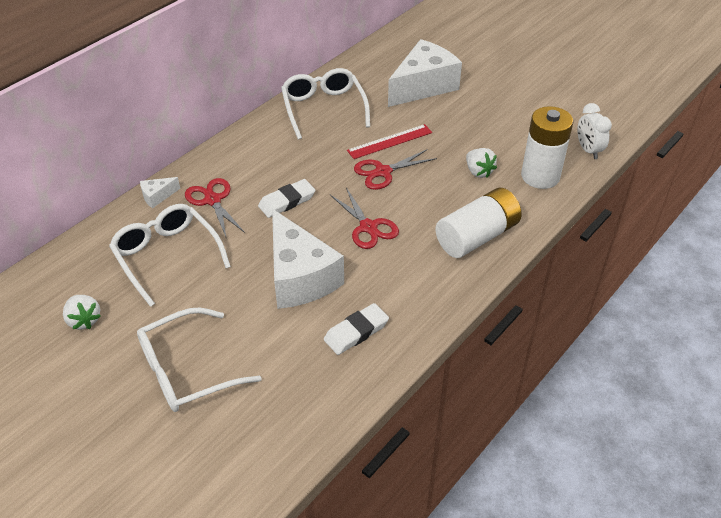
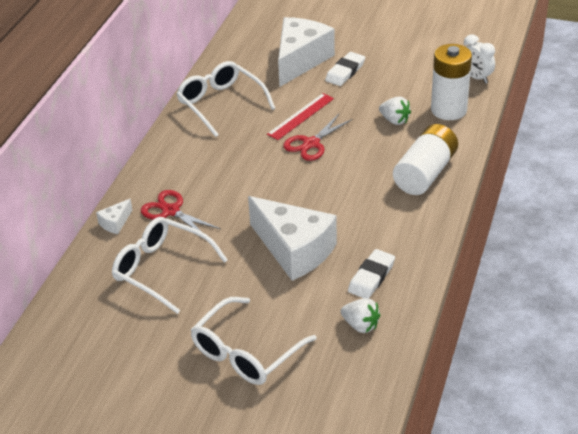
camera: 20 degrees left, 5 degrees down
(84, 320) = (122, 344): white strawberry -> white strawberry (360, 325)
(287, 201) = (241, 192): white eraser -> white eraser (345, 72)
(368, 227) = (328, 192): red scissors -> none

